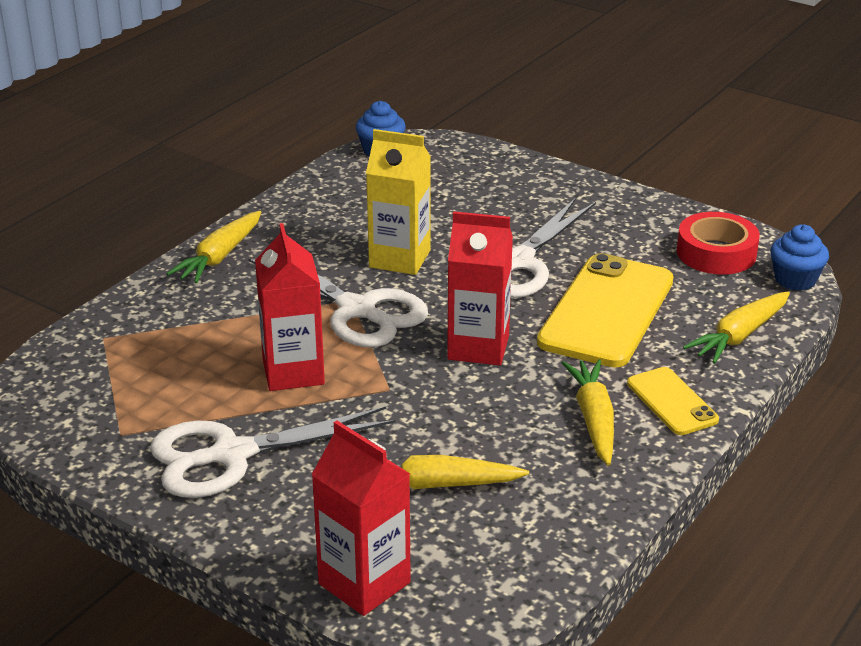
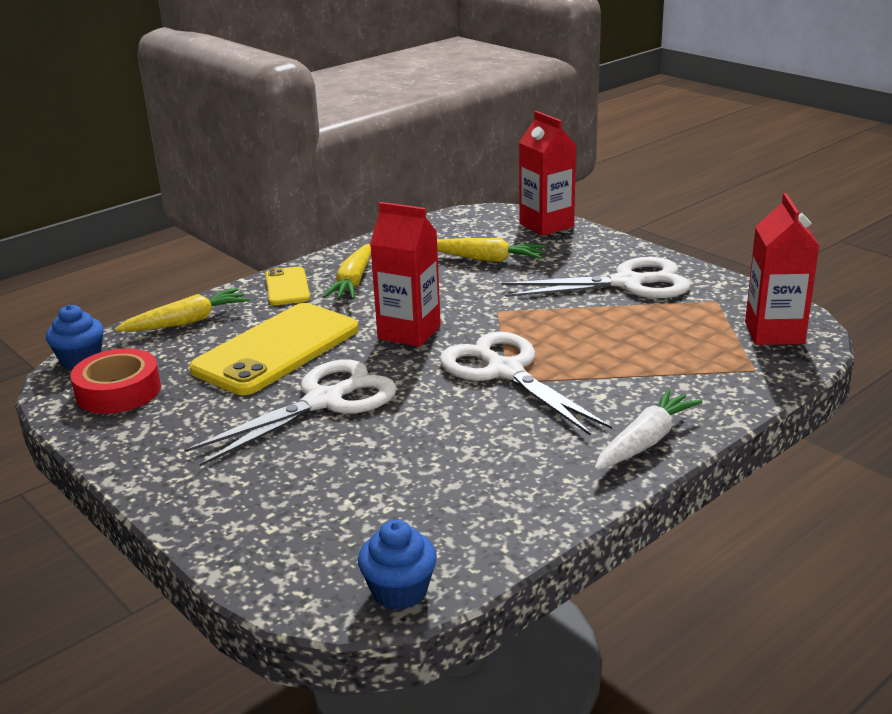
camera: 165 degrees left, 5 degrees down
(219, 257) = (645, 441): yellow carrot -> white carrot
(293, 372) = (575, 328): red carton -> red carton (774, 333)
(399, 259) = (443, 418): yellow carton -> none

